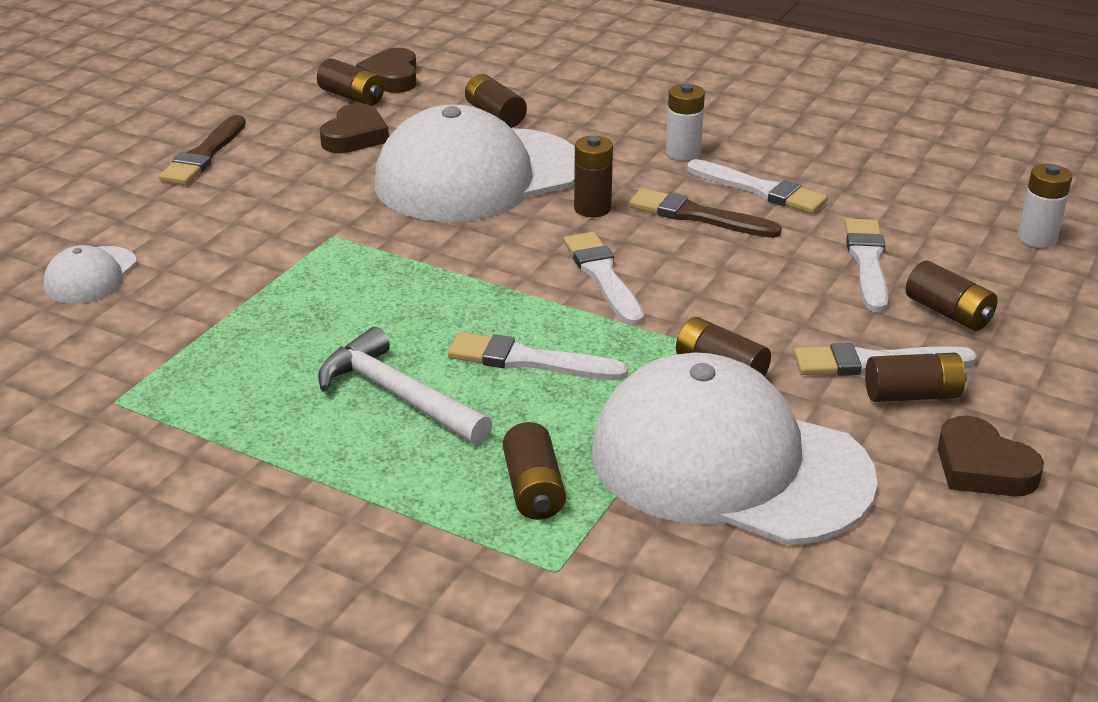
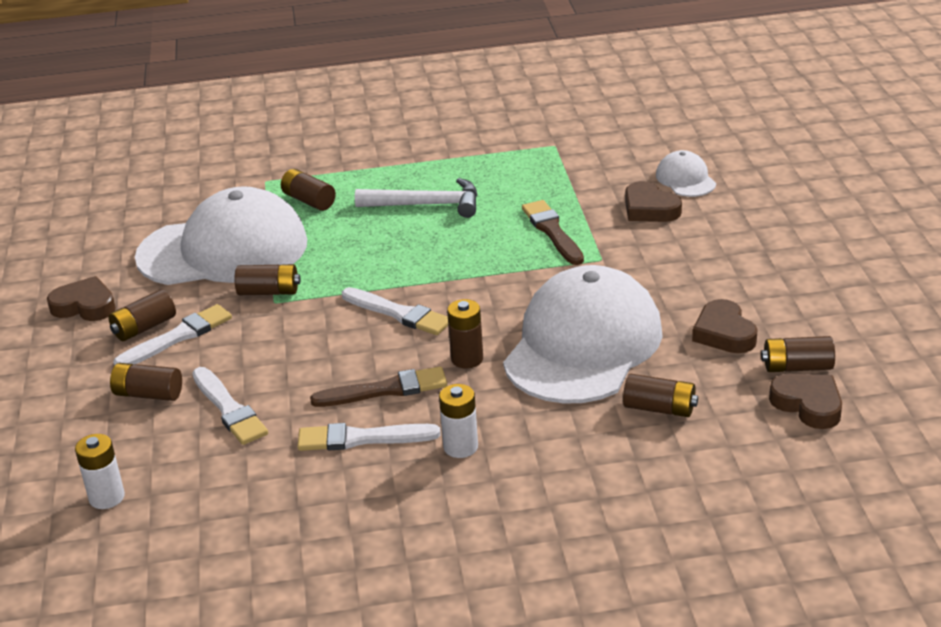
camera: 145 degrees right, 0 degrees up
(191, 262) = (649, 209): none -> brown heart
(204, 155) = (788, 268): brown brush -> brown brush (552, 231)
(529, 360) = (382, 249): white brush -> none

